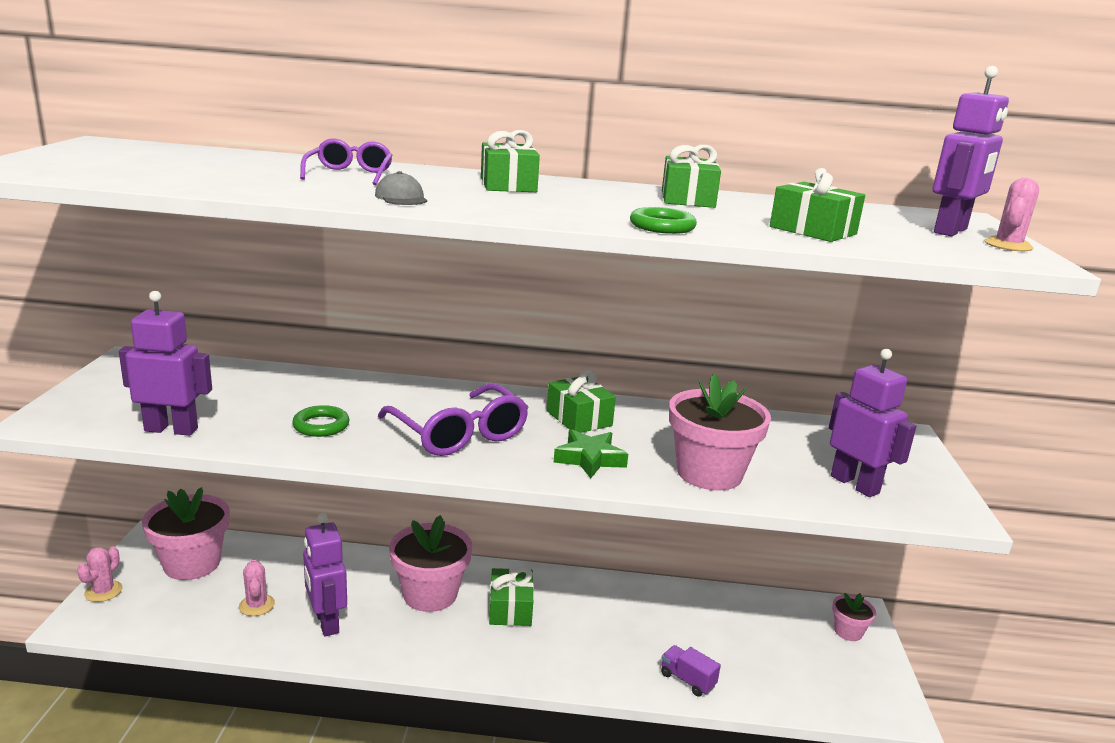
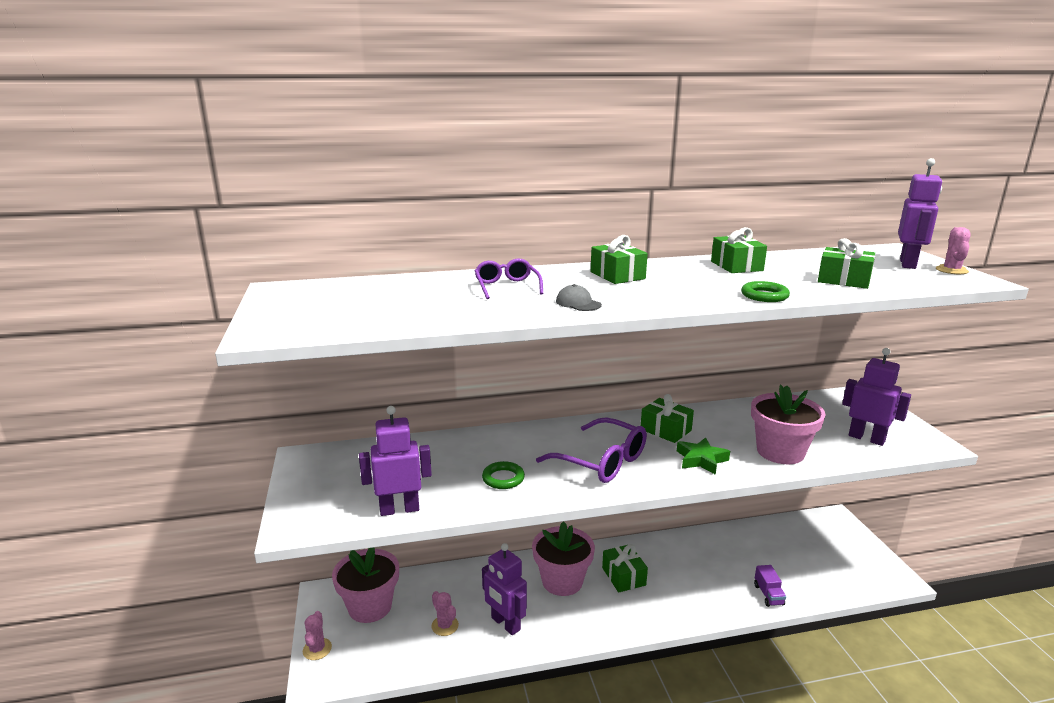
camera: 15 degrees left, 0 degrees up
(687, 680) = (768, 595): purple truck -> purple truck turned 120 degrees counterclockwise
(848, 631) = (838, 532): pink flower pot -> none

